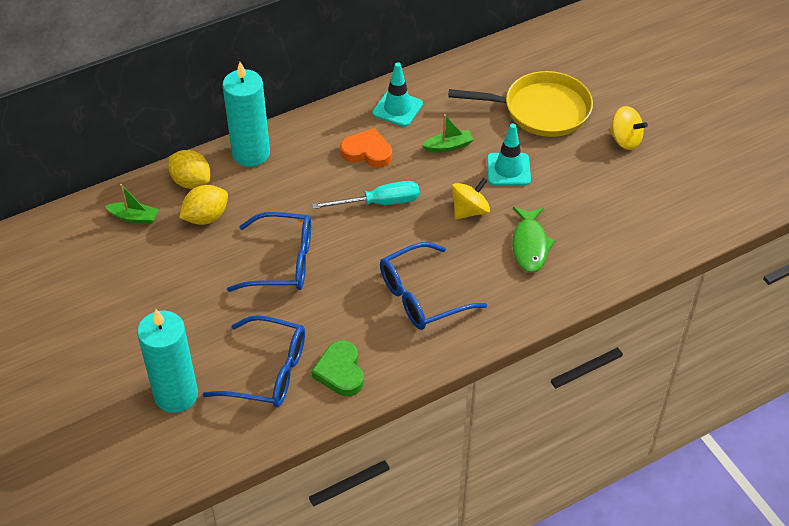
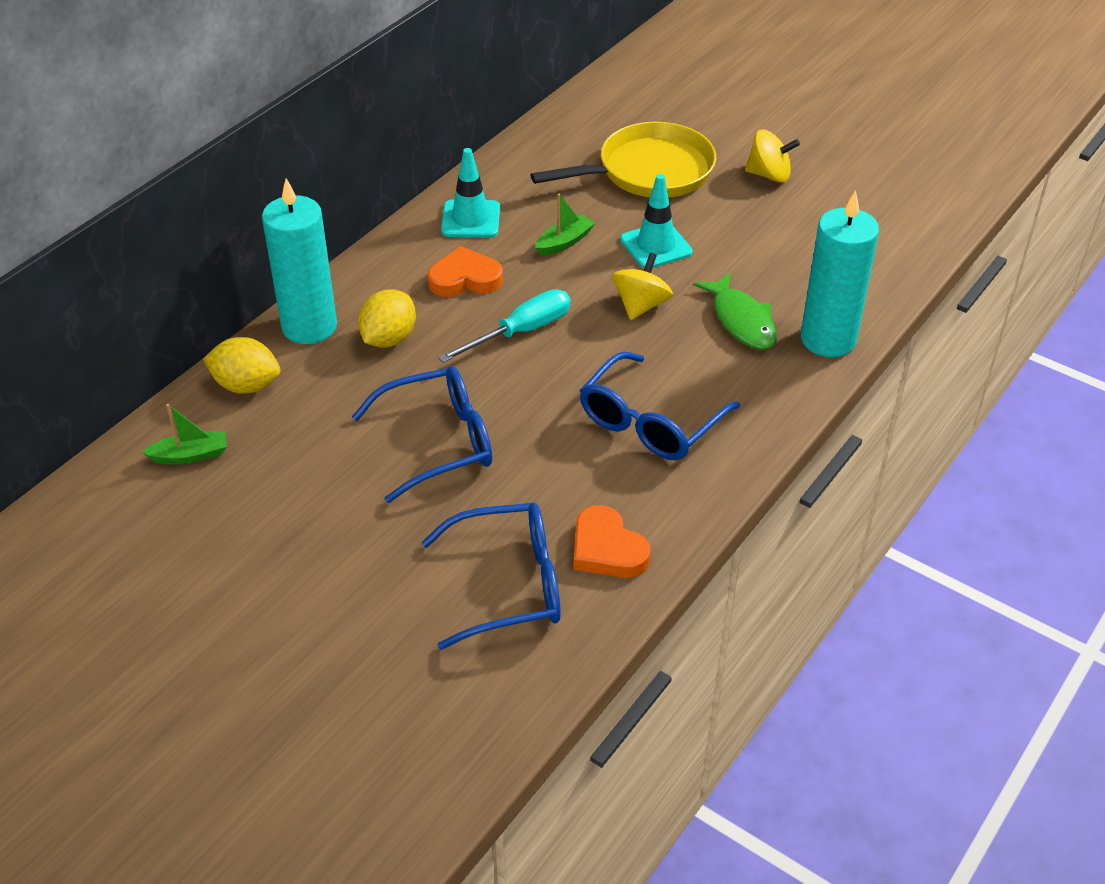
camera: 25 degrees left, 5 degrees down
(176, 395) = (398, 662): turquoise candle -> turquoise candle (828, 339)
(206, 217) = (295, 422): yellow lemon -> yellow lemon (389, 339)
(340, 372) = (607, 549): green heart -> orange heart

